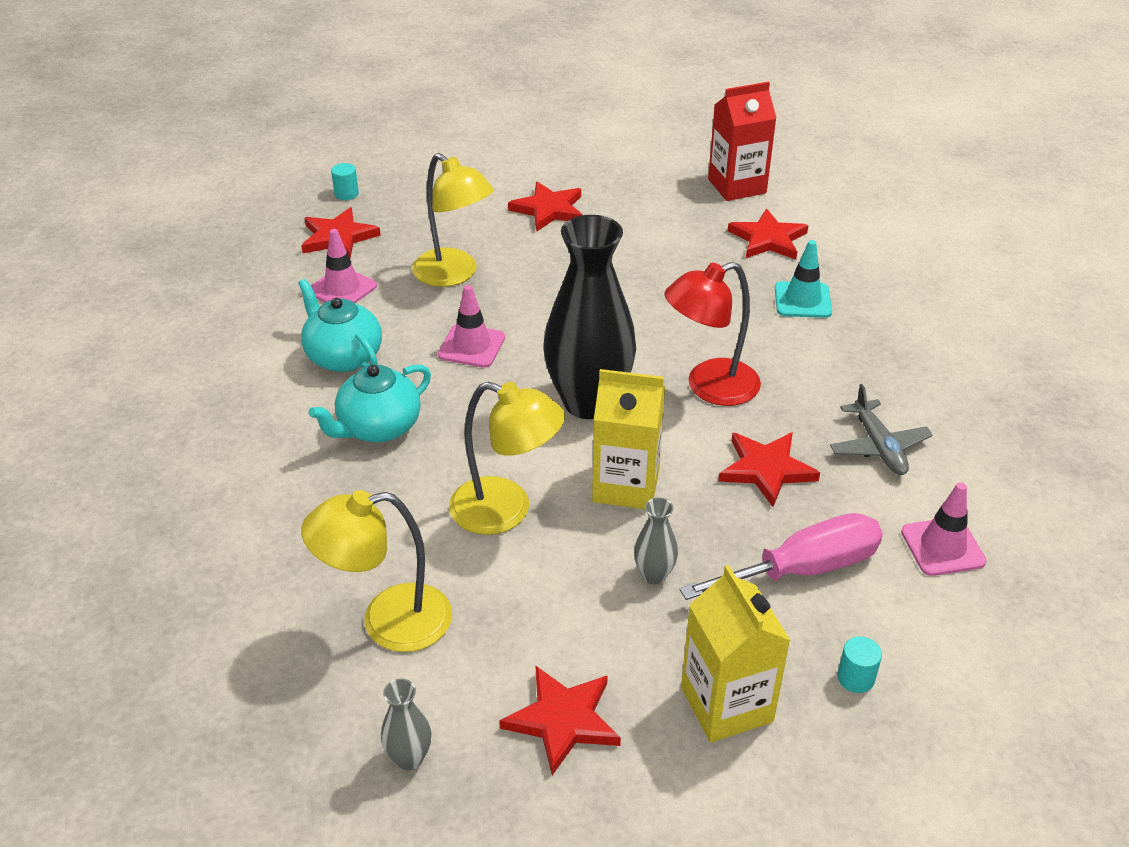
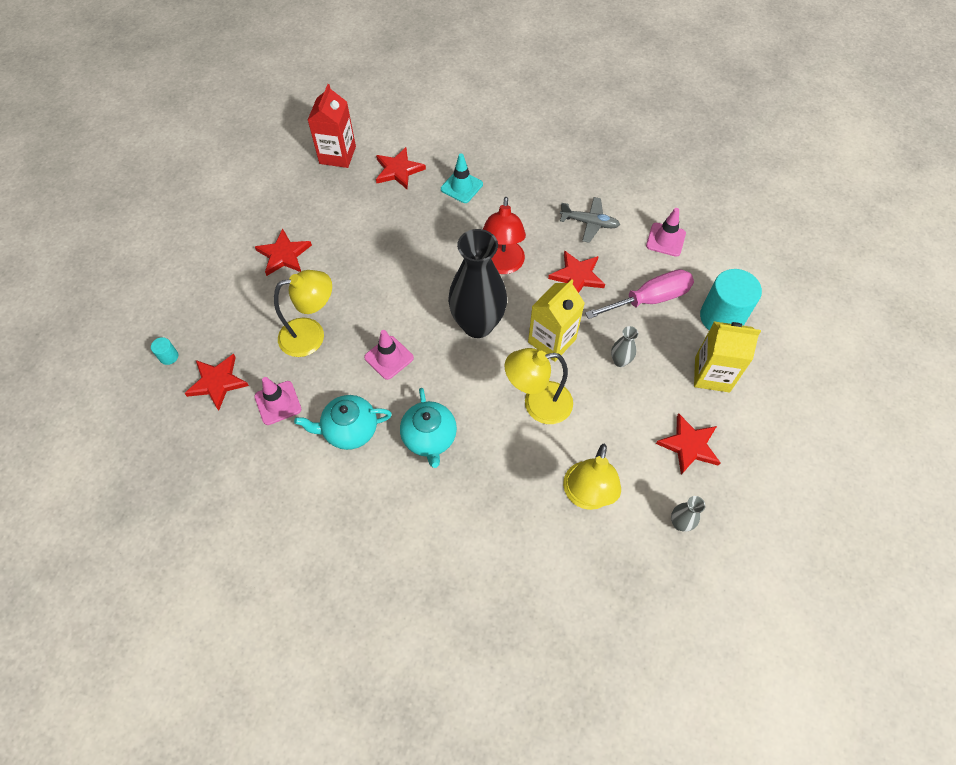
camera: 60 degrees left, 20 degrees up
(506, 511) = (537, 404): yellow lamp -> yellow lamp turned 150 degrees counterclockwise
(803, 569) = (649, 299): pink screwdriver -> pink screwdriver turned 60 degrees clockwise
(855, 678) = (721, 317): turquoise cylinder -> turquoise cylinder, size x2.39

